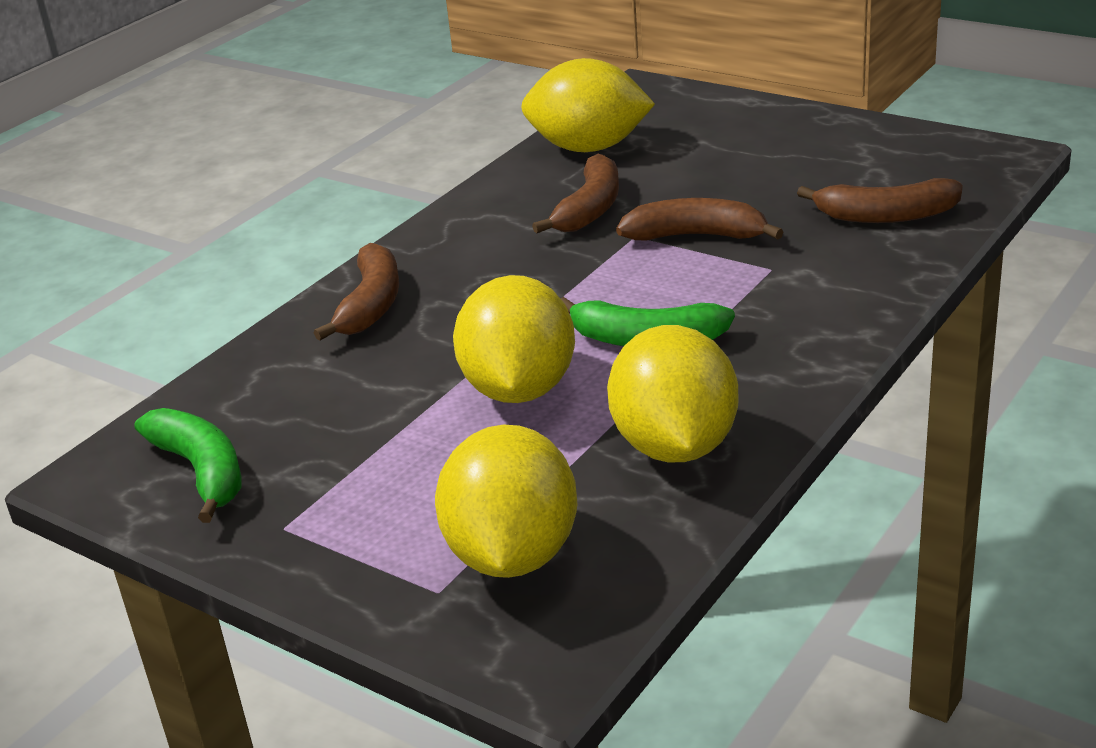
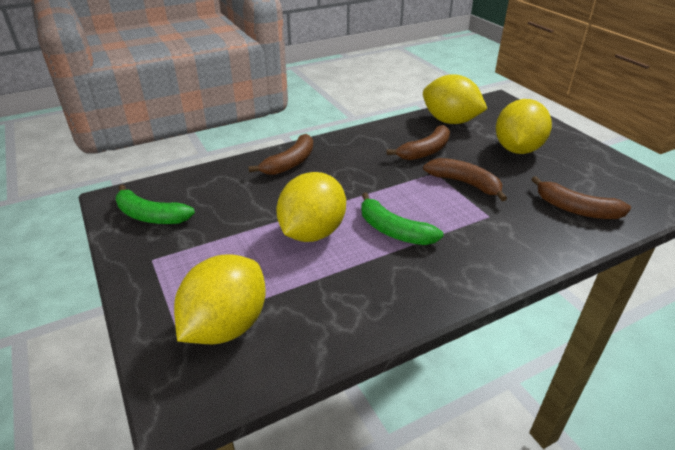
camera: 25 degrees right, 5 degrees up
(201, 471) = (150, 216): green banana -> green banana turned 120 degrees clockwise
(675, 446) = (356, 299): yellow lemon -> yellow lemon (517, 149)

